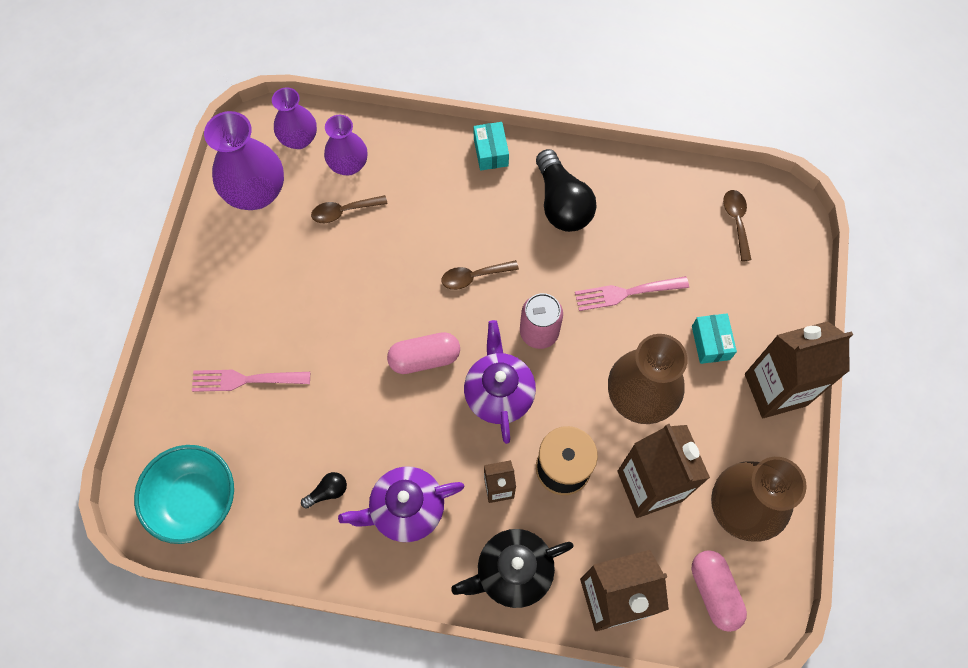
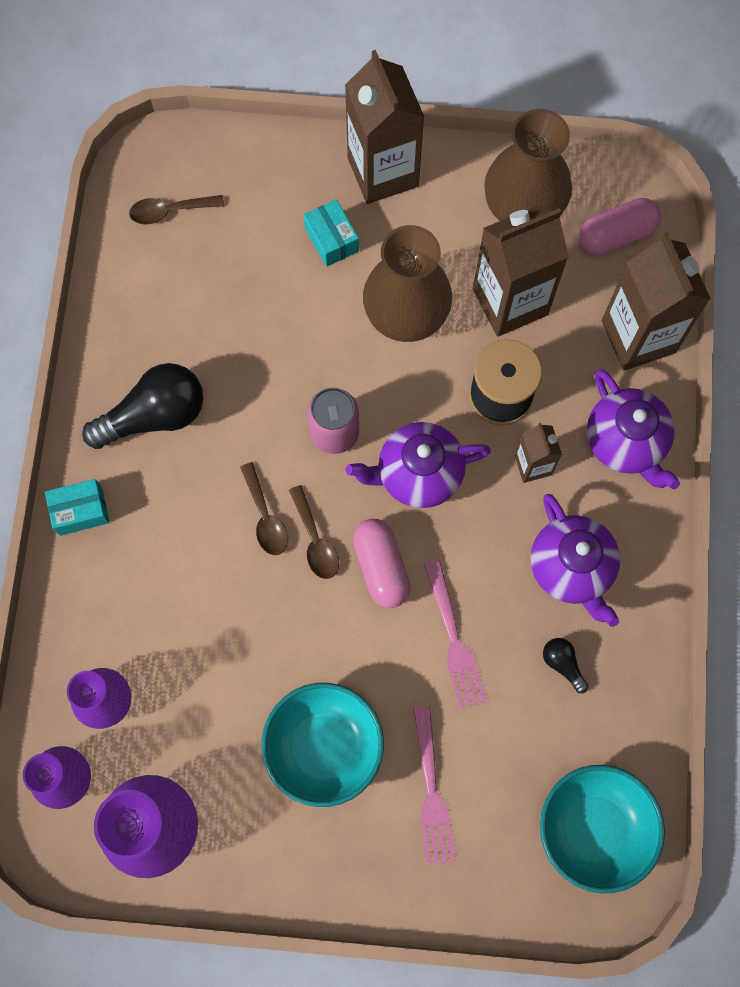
camera: 95 degrees left, 5 degrees up
(292, 306) = (324, 747): none -> turquoise bowl
(344, 211) = (180, 698): brown spoon -> brown spoon (315, 540)
(512, 572) = (626, 442): black teapot -> purple teapot
(626, 293) = (274, 334): pink fork -> pink fork (454, 640)
(710, 343) = (331, 239): turquoise box -> turquoise box turned 75 degrees clockwise

